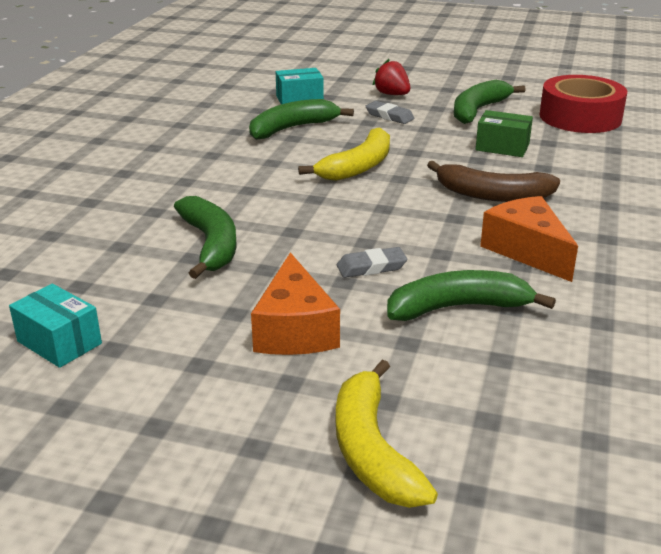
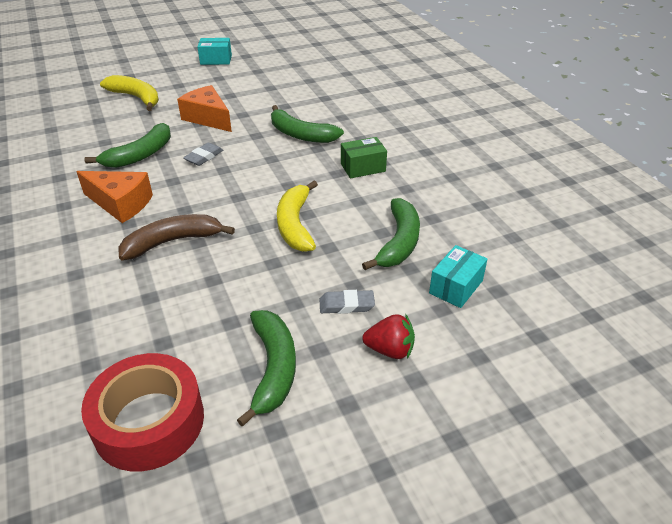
camera: 140 degrees right, 10 degrees up
(59, 342) = (292, 81): turquoise box -> turquoise box (216, 60)
(502, 147) = (202, 309): green box -> green box (363, 167)

